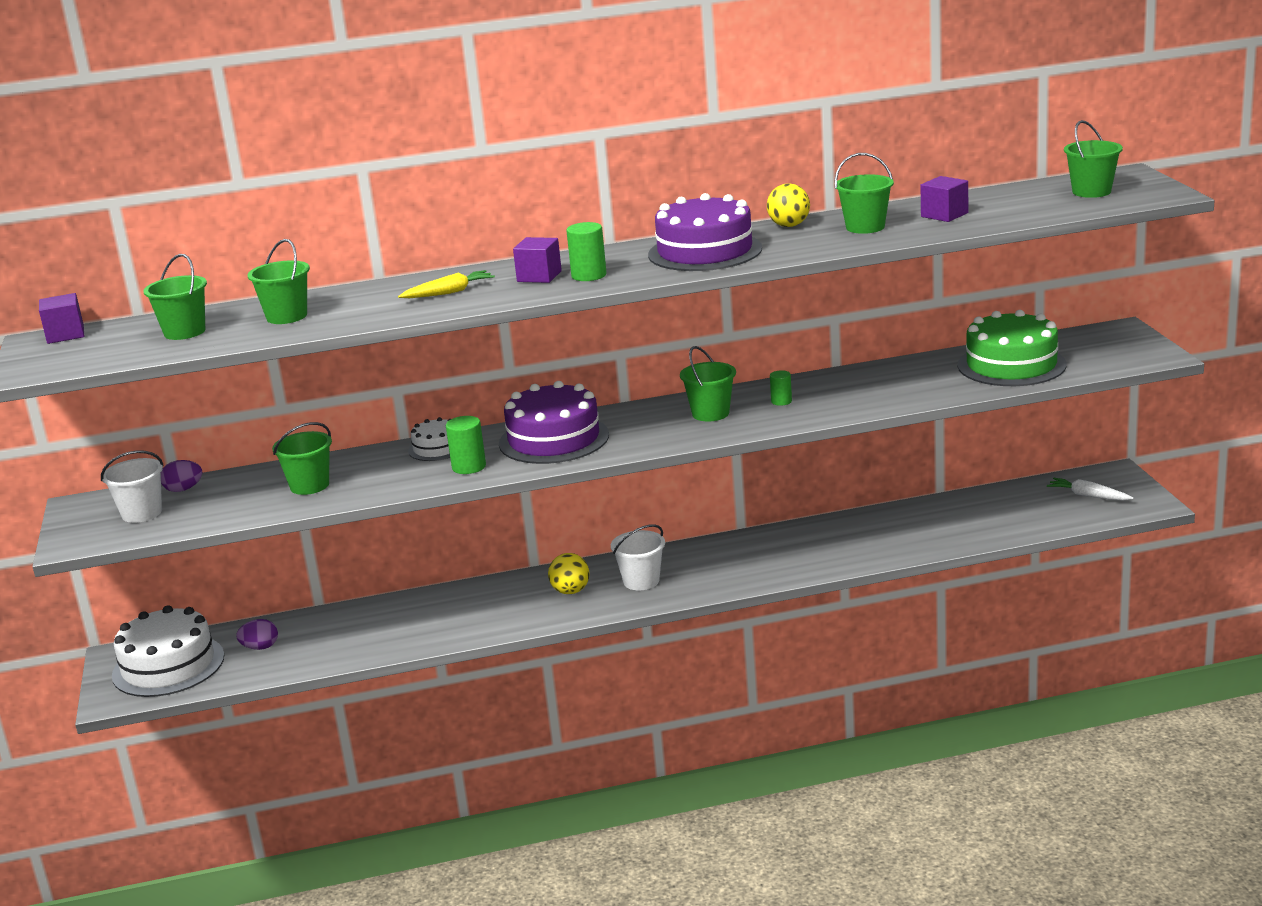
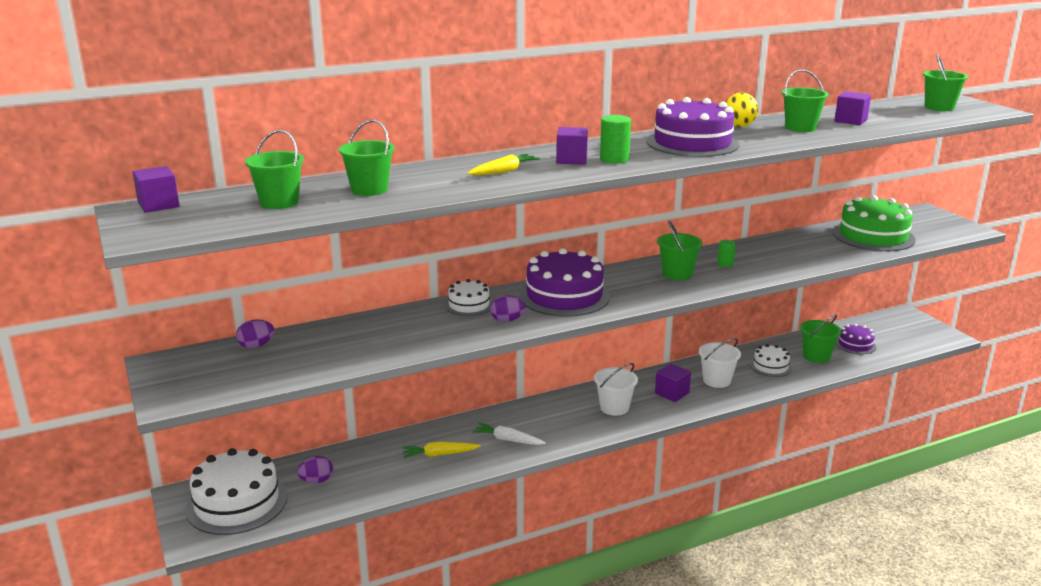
camera: 15 degrees left, 0 degrees up
(142, 513) = (226, 369): white bucket -> white bucket (716, 380)
(309, 485) = (374, 339): green bucket -> green bucket (816, 356)
(407, 626) = (439, 454): none -> yellow carrot
(469, 467) = (507, 320): green cylinder -> purple egg
(570, 591) = (562, 418): yellow ball -> none
(723, 566) = (672, 393): none -> purple cube
(874, 537) = (770, 366): none -> white cake
(1010, 512) = (855, 344): none -> purple cake
(1088, 496) = (900, 331): white carrot -> white carrot (508, 440)

